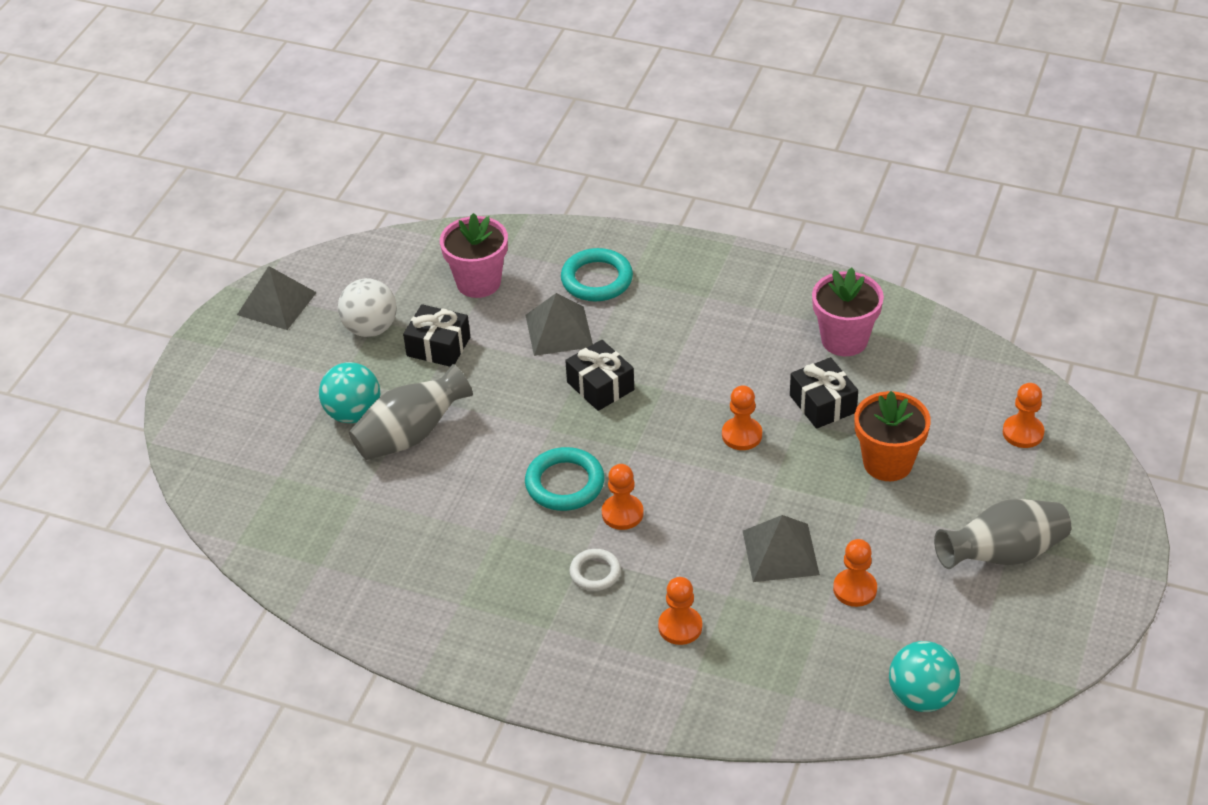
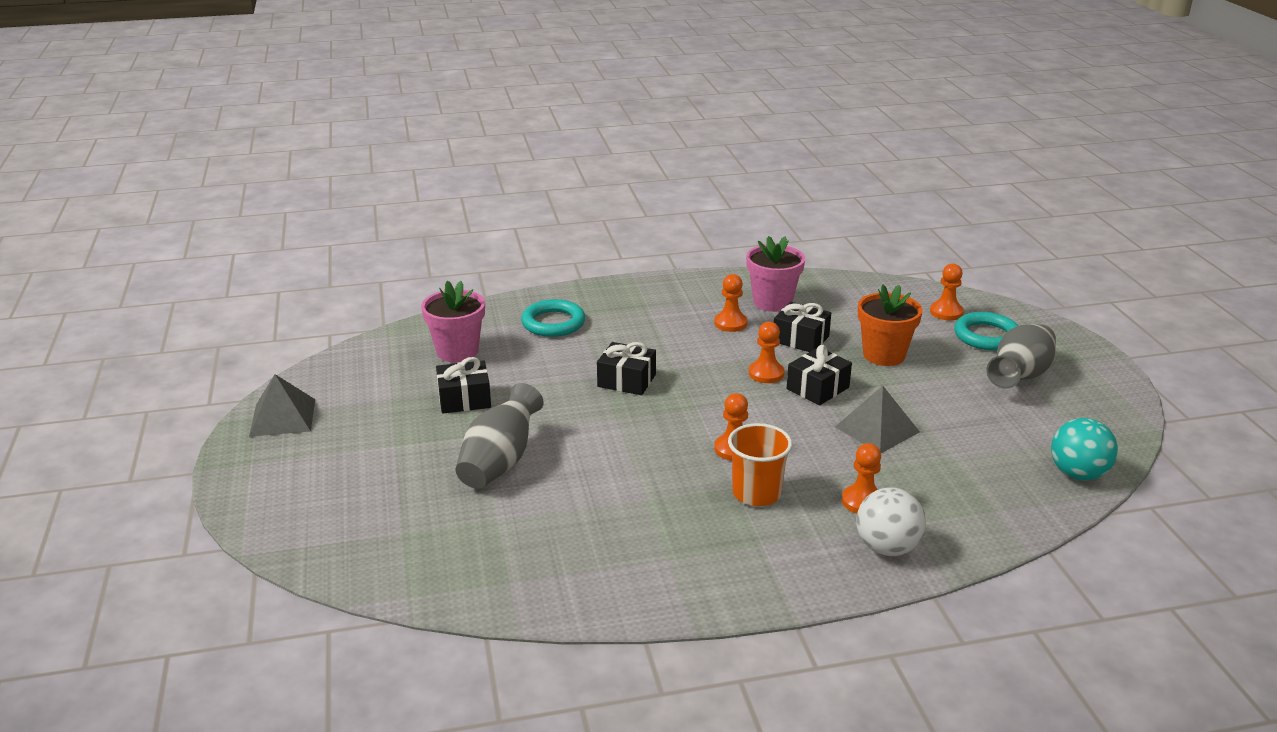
camera: 35 degrees left, 15 degrees down
(353, 413) = (431, 465): turquoise ball -> none
(370, 328) = (390, 406): white ball -> white ball (887, 548)
(558, 330) = (556, 359): grey pyramid -> none
(565, 483) = (666, 447): turquoise ring -> turquoise ring (986, 336)
(595, 572) = (756, 493): white ring -> orange cup
(774, 476) = (817, 388): none -> black gift
(855, 589) = (953, 431): orange pawn -> orange pawn (730, 323)

